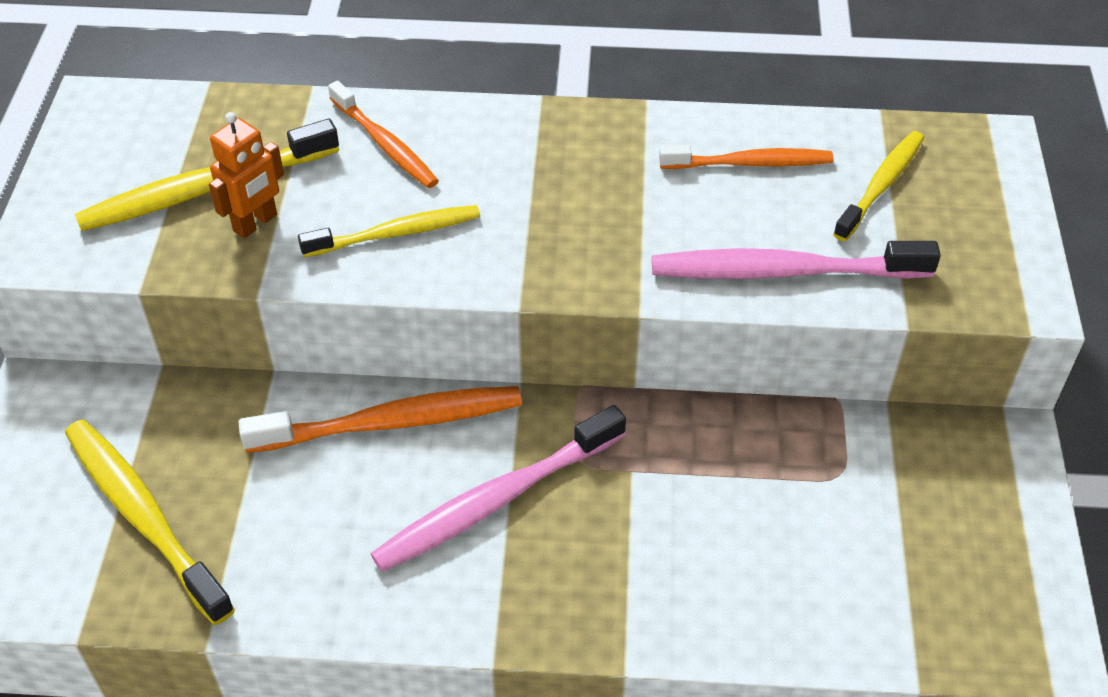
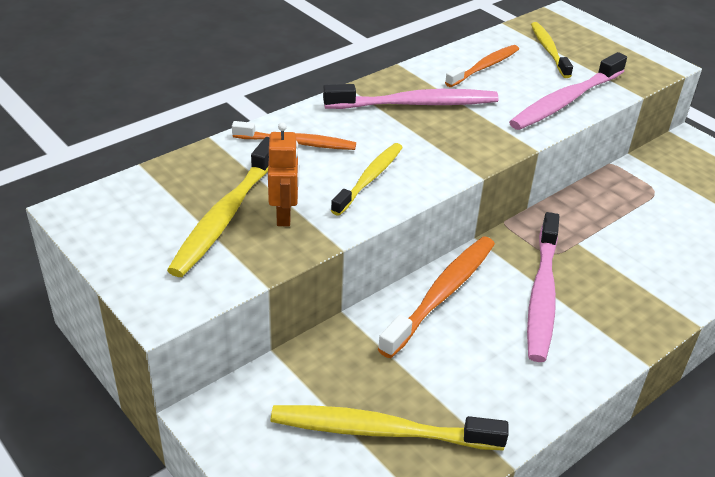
camera: 45 degrees left, 10 degrees down
(584, 167) = (415, 104): none -> pink toothbrush

